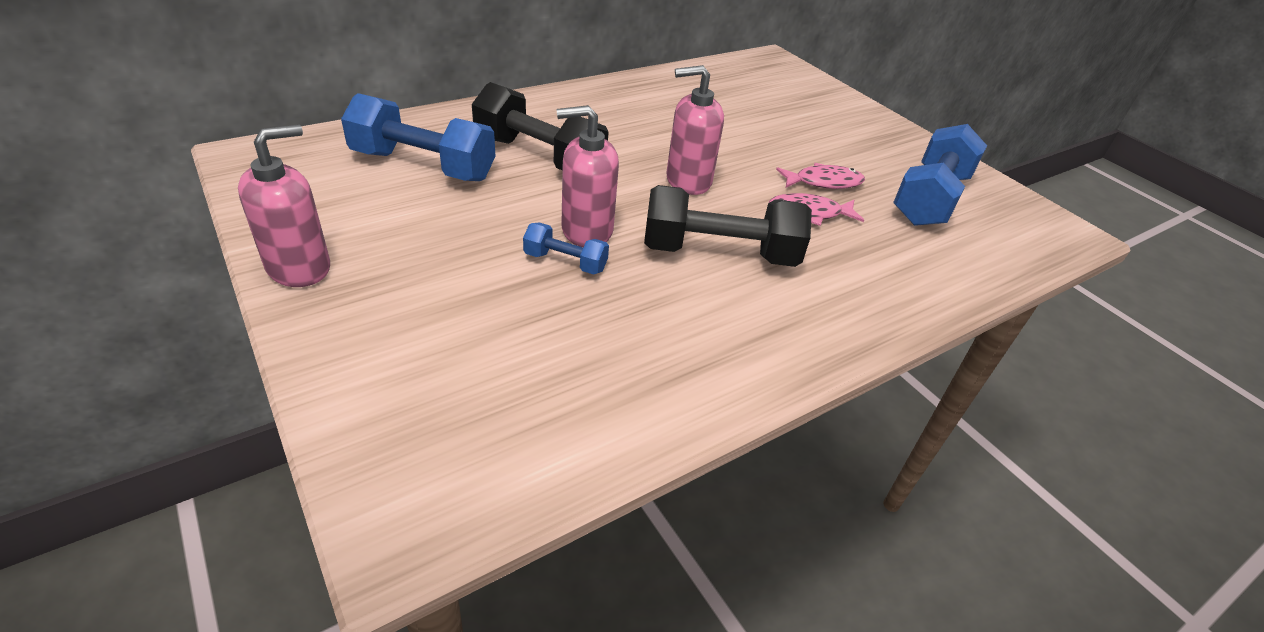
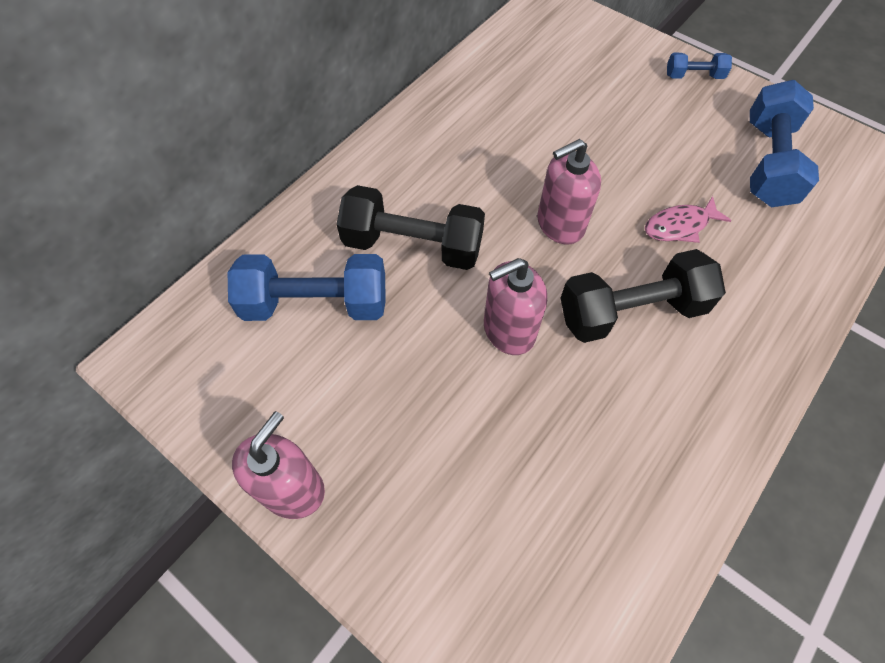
camera: 15 degrees left, 20 degrees up
(565, 262) = (513, 380): blue dumbbell -> blue dumbbell (694, 76)
(823, 182) = (673, 177): pink fish -> none

